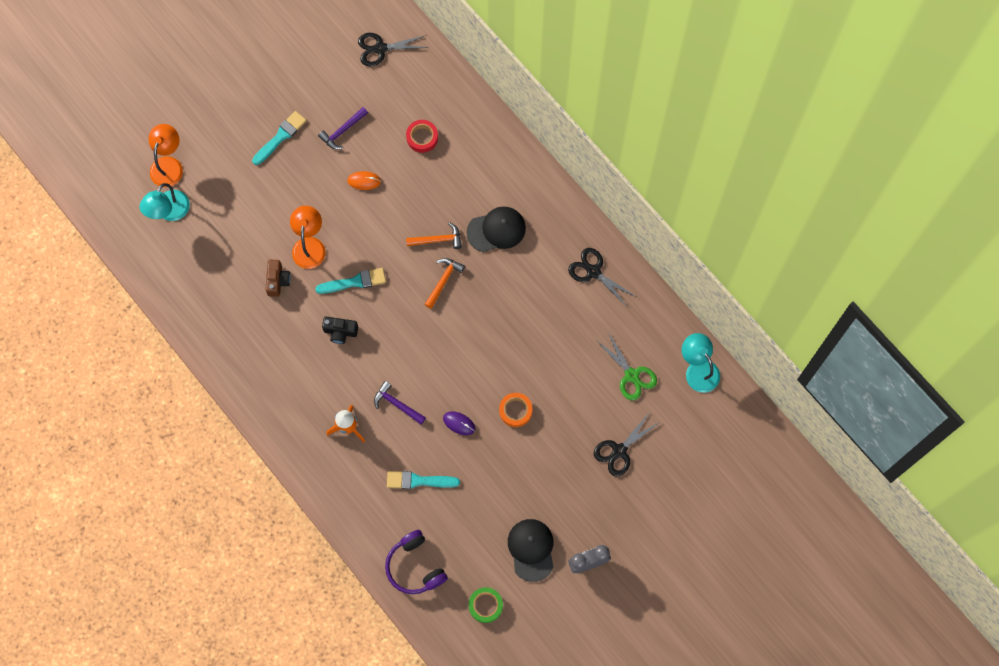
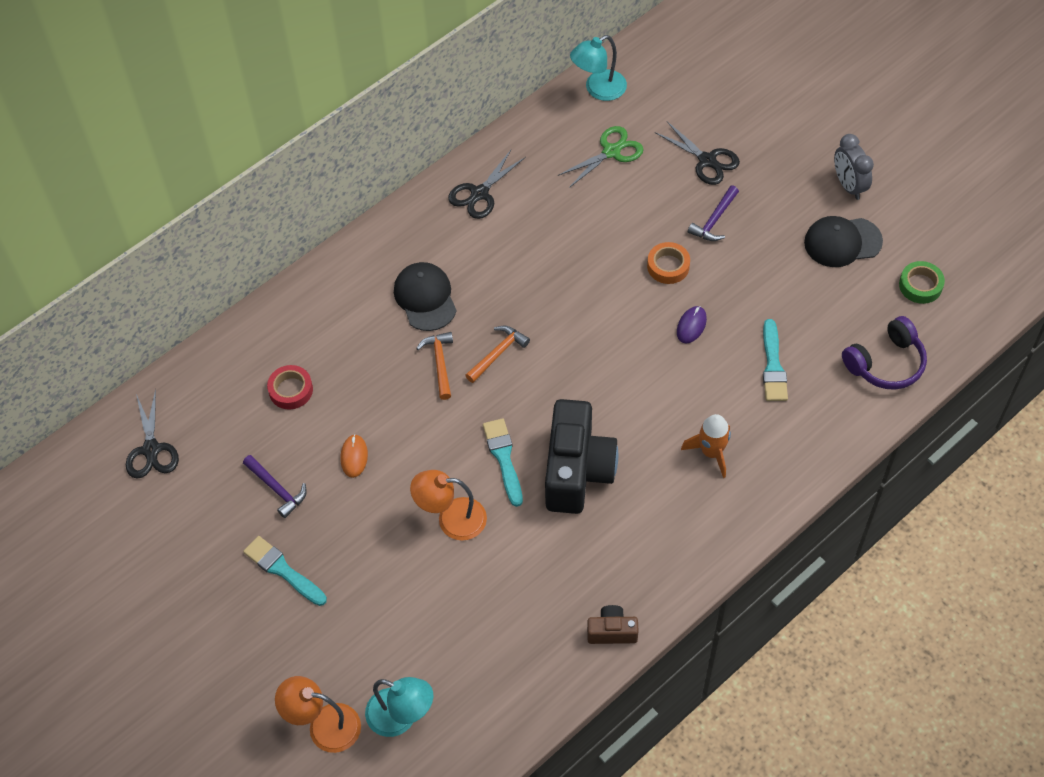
camera: 90 degrees left, 15 degrees down
(278, 281) = (506, 556): brown camera -> brown camera (612, 631)
(340, 332) = (577, 470): black camera -> black camera, size x2.13
(397, 404) = (673, 397): purple hammer -> purple hammer (714, 220)
(443, 281) = (498, 353): orange hammer -> orange hammer turned 105 degrees clockwise

